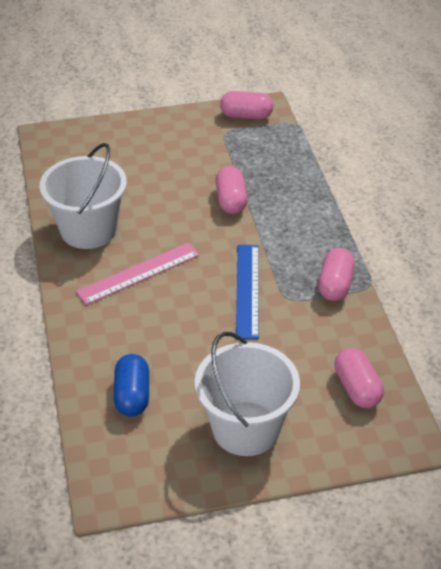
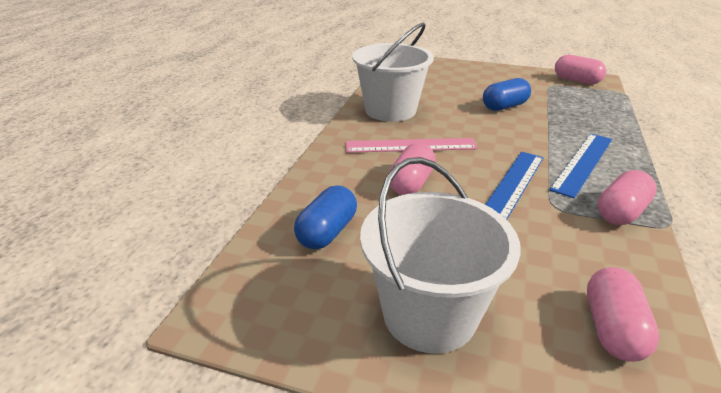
camera: 30 degrees right, 10 degrees down
(195, 184) = (504, 106): none -> blue capsule
(231, 200) = (532, 123): pink capsule -> pink capsule (411, 183)
(291, 239) = (582, 163): none -> blue ruler

